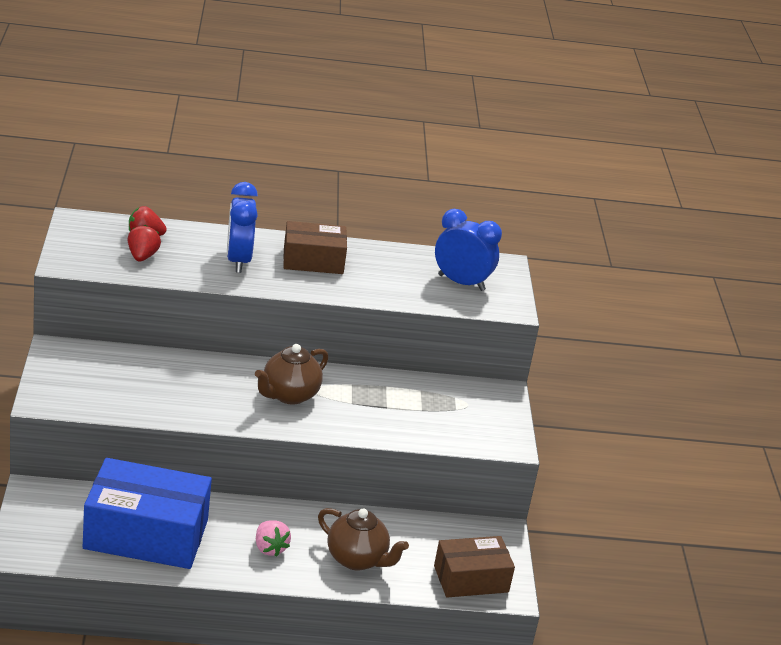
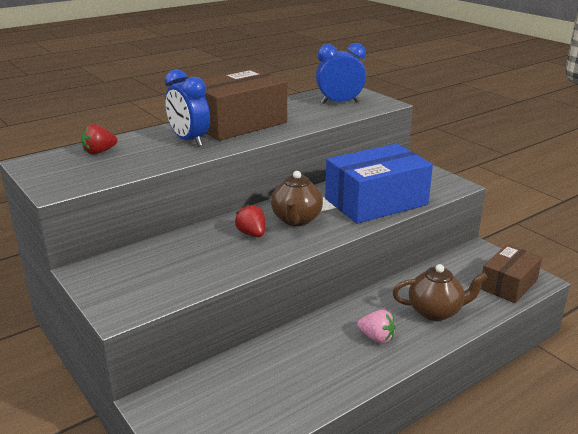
camera: 30 degrees left, 5 degrees down
(142, 256) = (115, 163): red strawberry -> red strawberry (252, 234)
(146, 534) = (282, 382): blue box -> blue box (376, 202)
(313, 260) = (238, 123): brown box -> brown box, size x1.64

